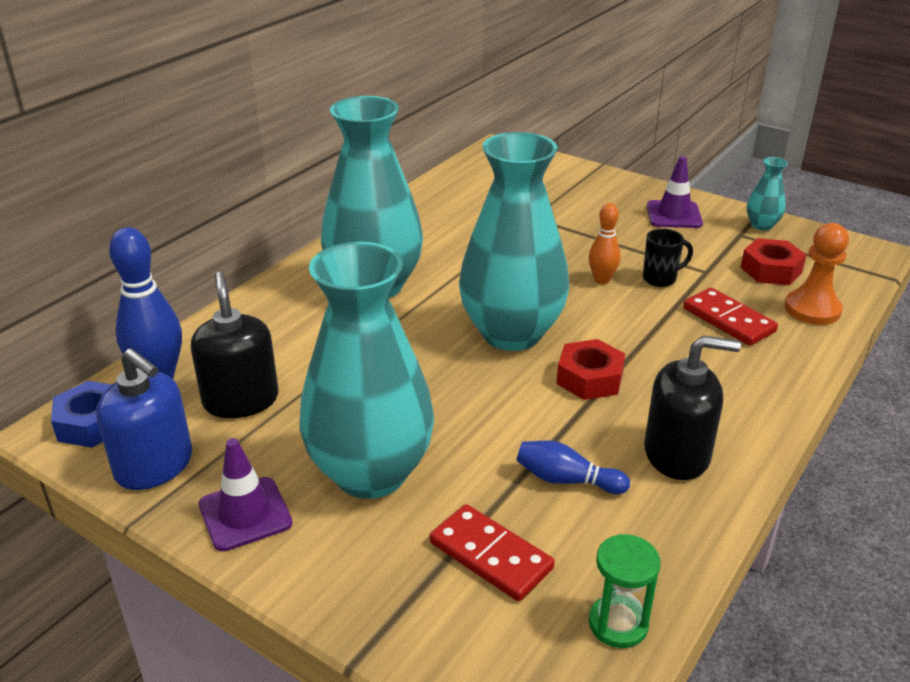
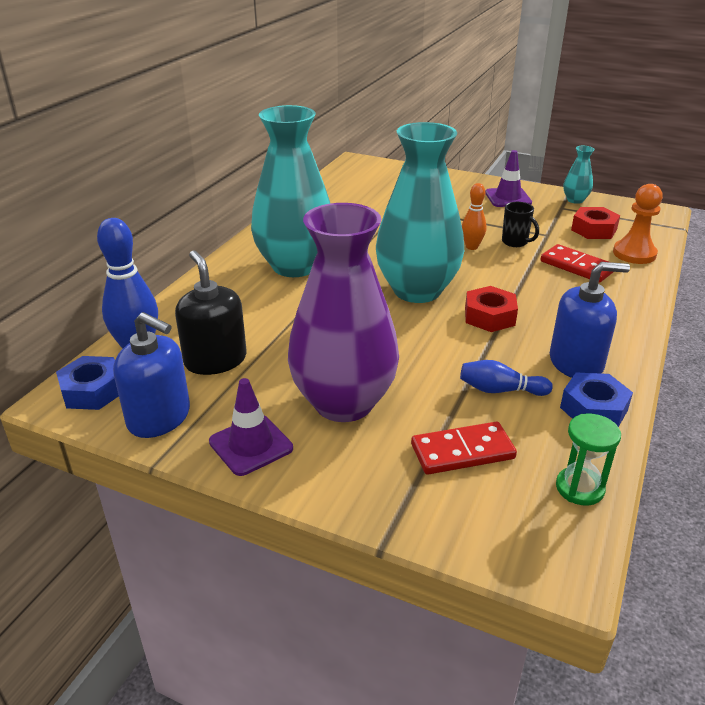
camera: 10 degrees left, 0 degrees up
(370, 473) = (343, 403): turquoise vase -> purple vase
(490, 556) = (462, 452): red domino -> red domino turned 45 degrees counterclockwise
(660, 279) = (515, 242): black mug -> black mug turned 75 degrees clockwise
(676, 520) = (593, 409): none -> blue nut
(677, 454) = (576, 363): black soap dispenser -> blue soap dispenser

